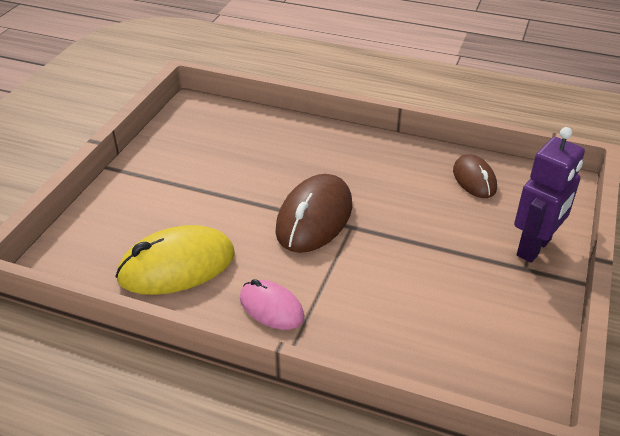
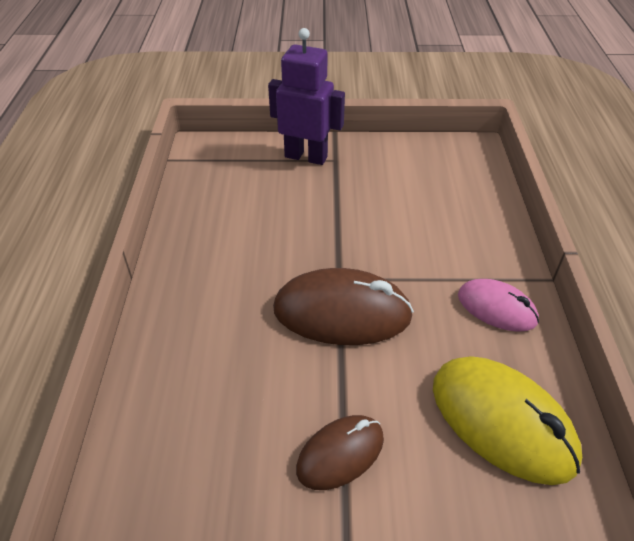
camera: 110 degrees left, 5 degrees up
(271, 308) = (496, 308): pink mouse -> pink mouse turned 75 degrees counterclockwise
(474, 179) = (217, 201): brown mouse -> brown mouse (340, 454)

